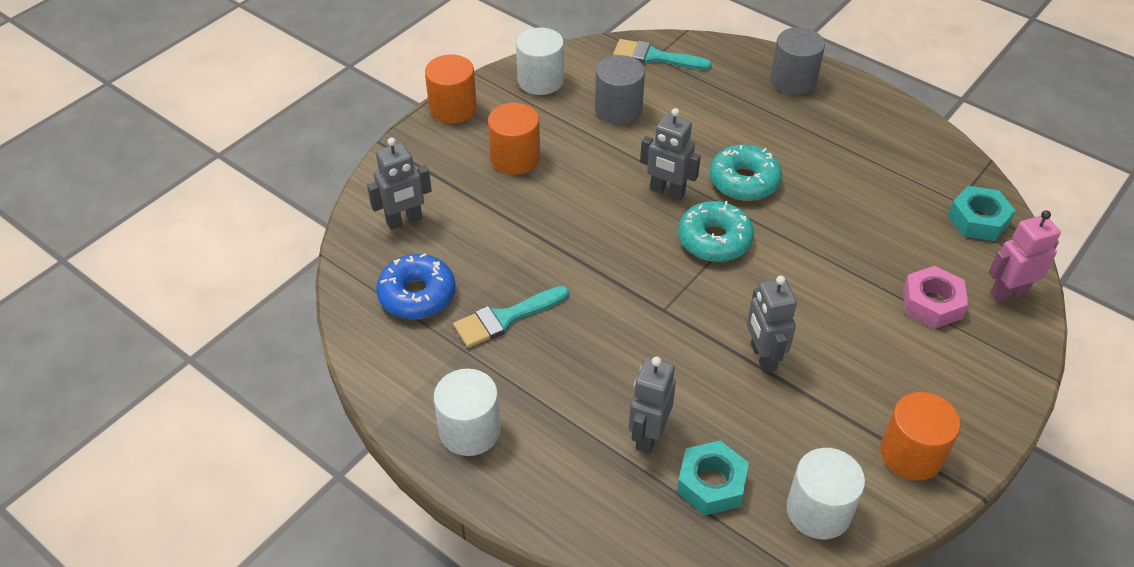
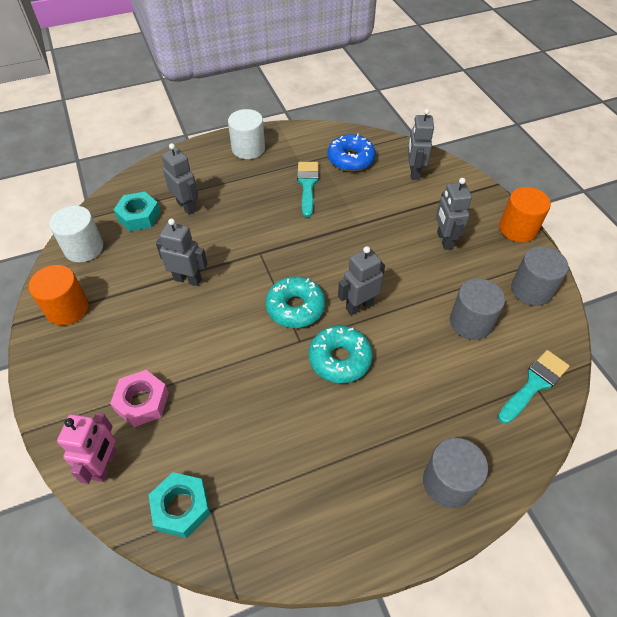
camera: 120 degrees right, 5 degrees up
(515, 158) = (444, 240): orange cylinder -> grey robot
(540, 80) = (531, 290): white cylinder -> grey cylinder

